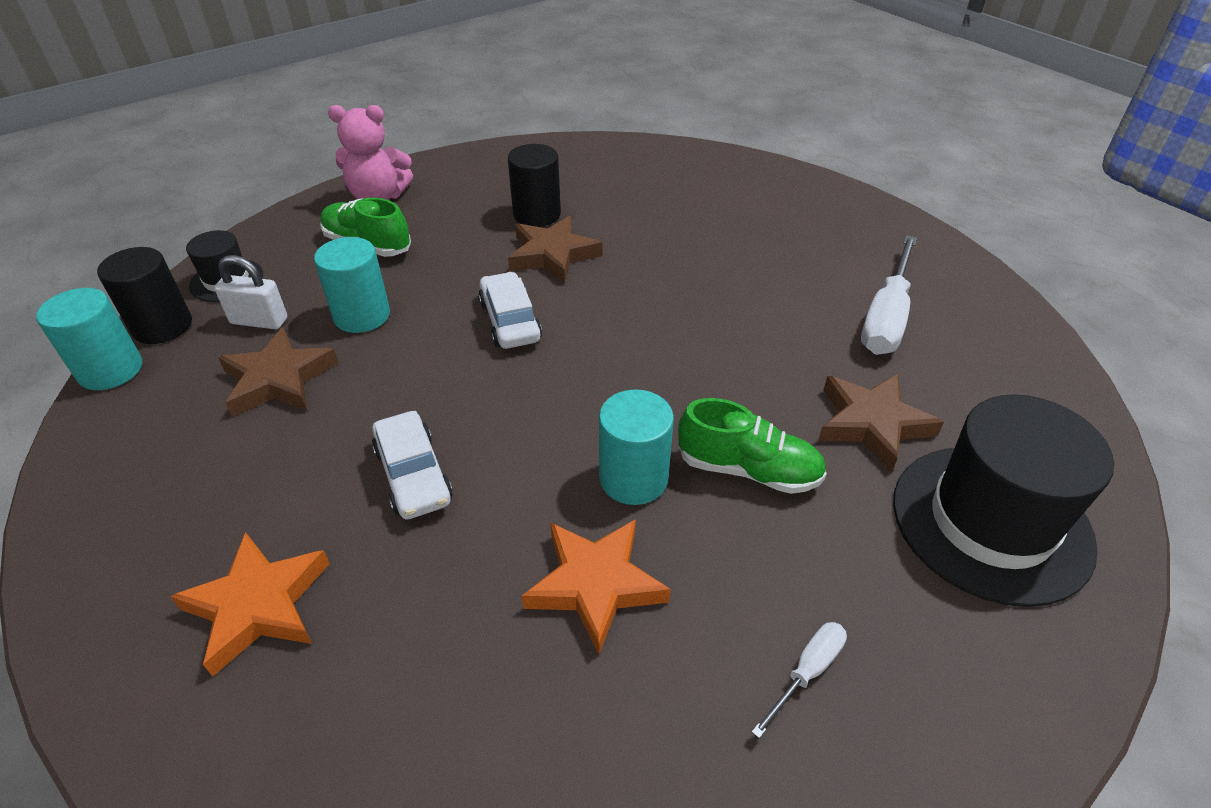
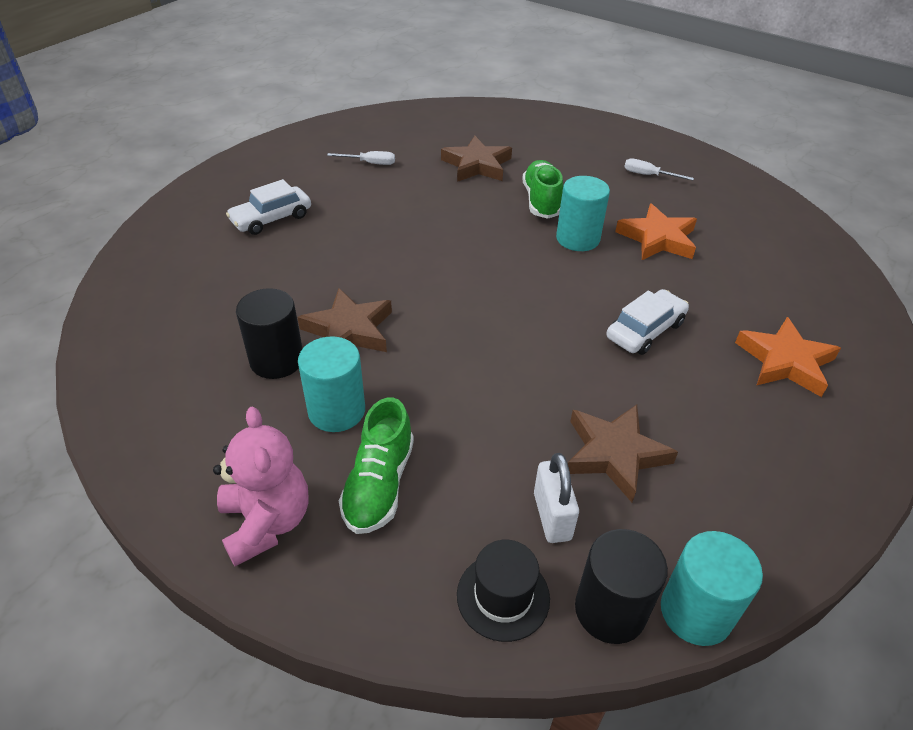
camera: 110 degrees left, 0 degrees up
(362, 315) = (501, 433): turquoise cylinder -> turquoise cylinder (336, 411)
(510, 321) = (458, 331): white car -> white car (271, 218)
(886, 317) = (370, 163): white screwdriver -> white screwdriver, size x0.50
(991, 522) = (525, 133): black hat -> none

